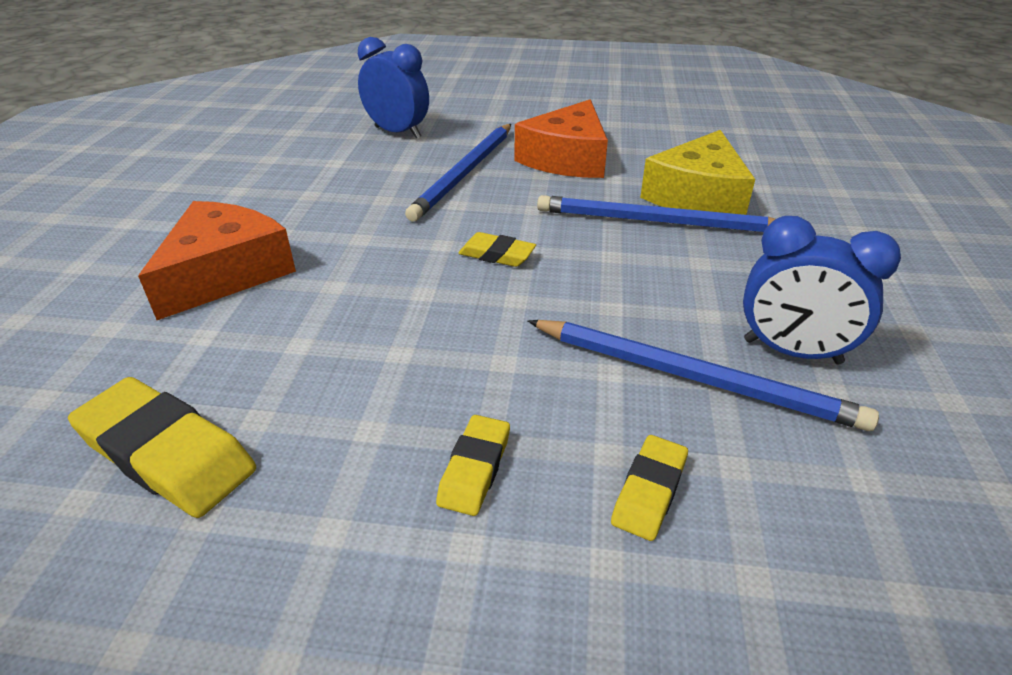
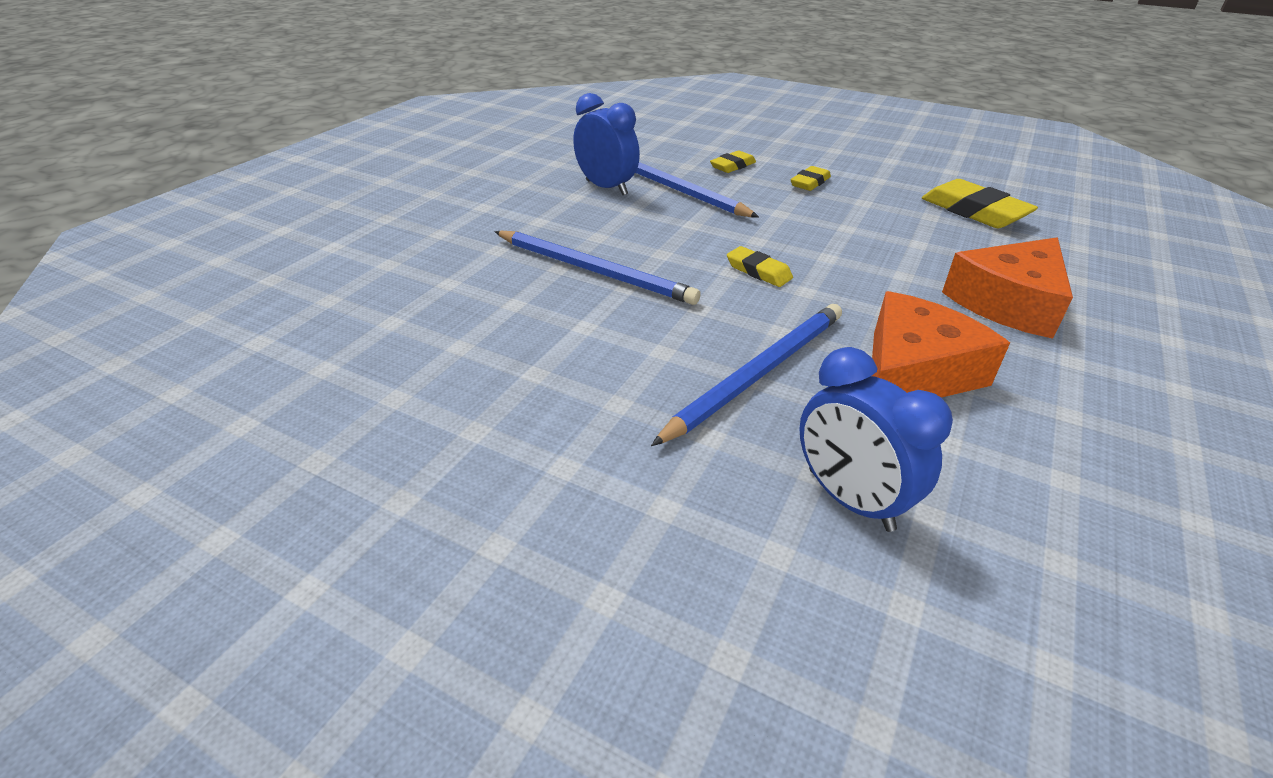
camera: 160 degrees left, 0 degrees up
(567, 158) = (611, 368): orange cheese -> orange cheese (913, 372)
(698, 195) = (523, 286): yellow cheese -> none

